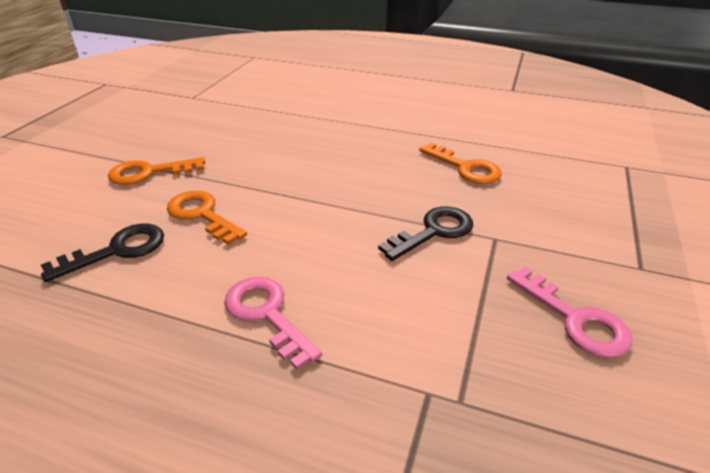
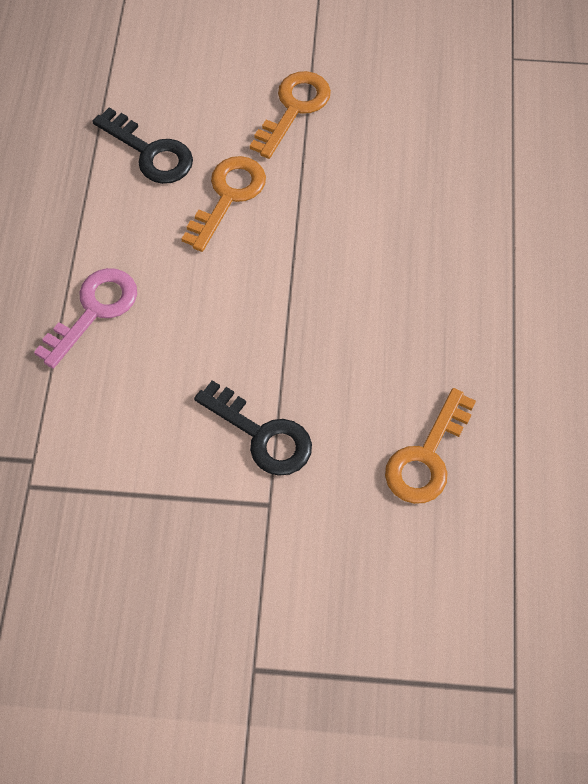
camera: 75 degrees right, 25 degrees up
(149, 173) = (294, 108): orange key -> orange key turned 60 degrees clockwise
(575, 319) = (148, 586): pink key -> none

